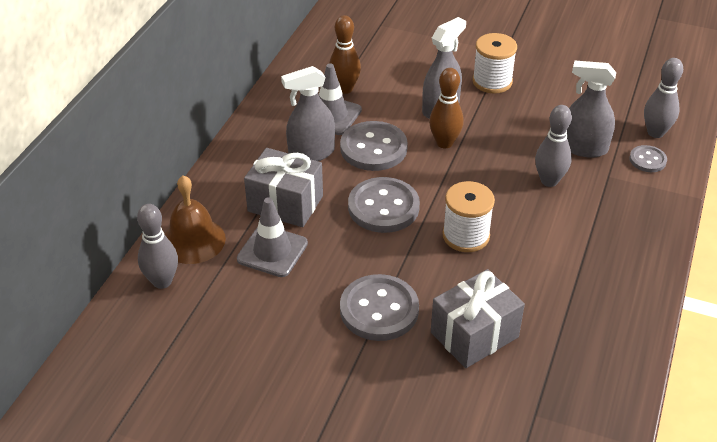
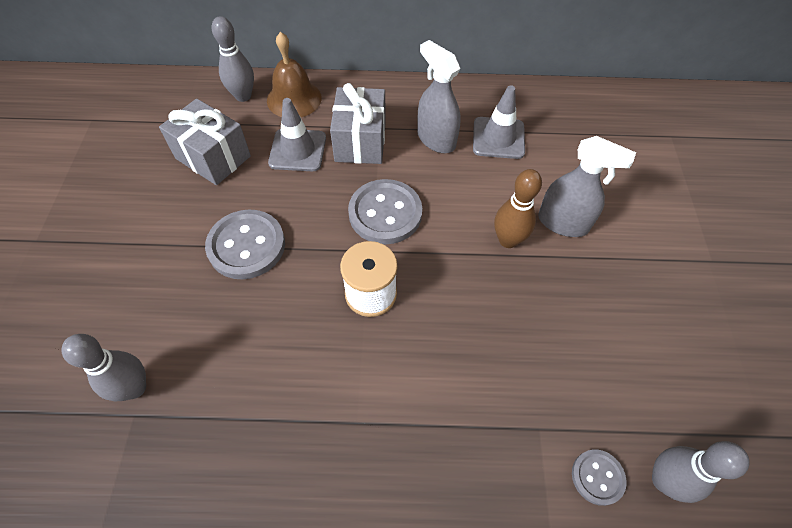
camera: 70 degrees right, 15 degrees up
(345, 89) = (545, 137): brown bowling pin -> none
(373, 148) = (467, 183): grey button -> none
(474, 334) = (232, 334): grey gift -> grey gift (213, 157)
(492, 81) = (643, 260): white spool -> none
(549, 181) = (496, 359): grey bowling pin -> grey bowling pin (135, 388)
(584, 148) = (578, 388): grey spray bottle -> none

